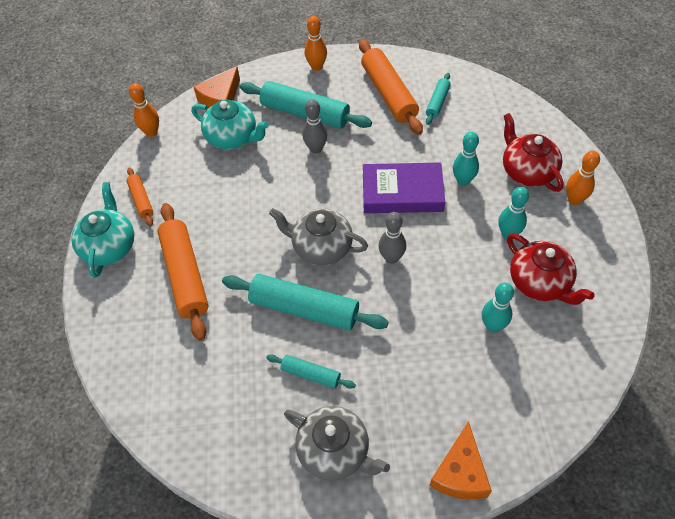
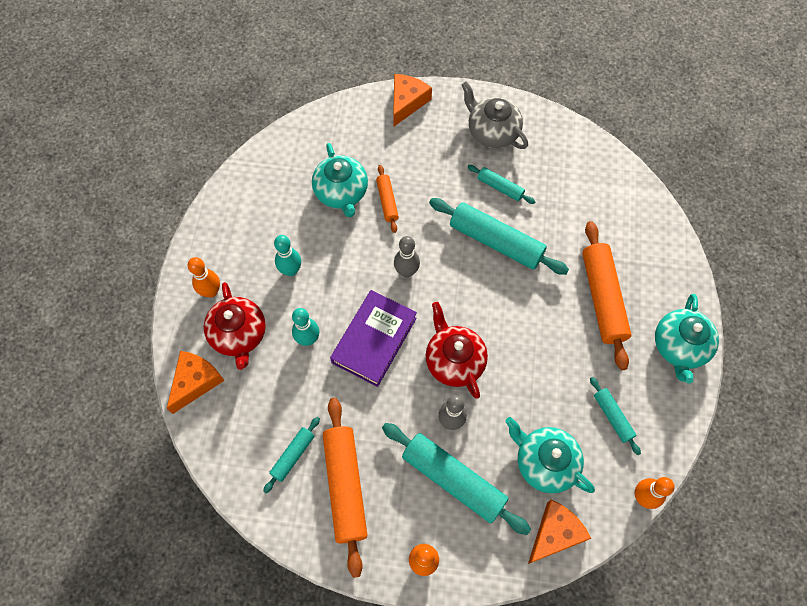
camera: 170 degrees left, 10 degrees up
(141, 200) = (650, 397): orange rolling pin -> orange rolling pin (387, 201)
(175, 179) = (612, 417): none -> turquoise rolling pin
(321, 247) = (469, 297): grey teapot -> none
(402, 192) = (374, 340): purple book -> purple book turned 75 degrees counterclockwise
(492, 326) = (341, 193): turquoise bowling pin -> turquoise teapot
(540, 283) = (285, 219): red teapot -> red teapot (454, 361)
(544, 131) = (195, 382): none -> orange cheese

